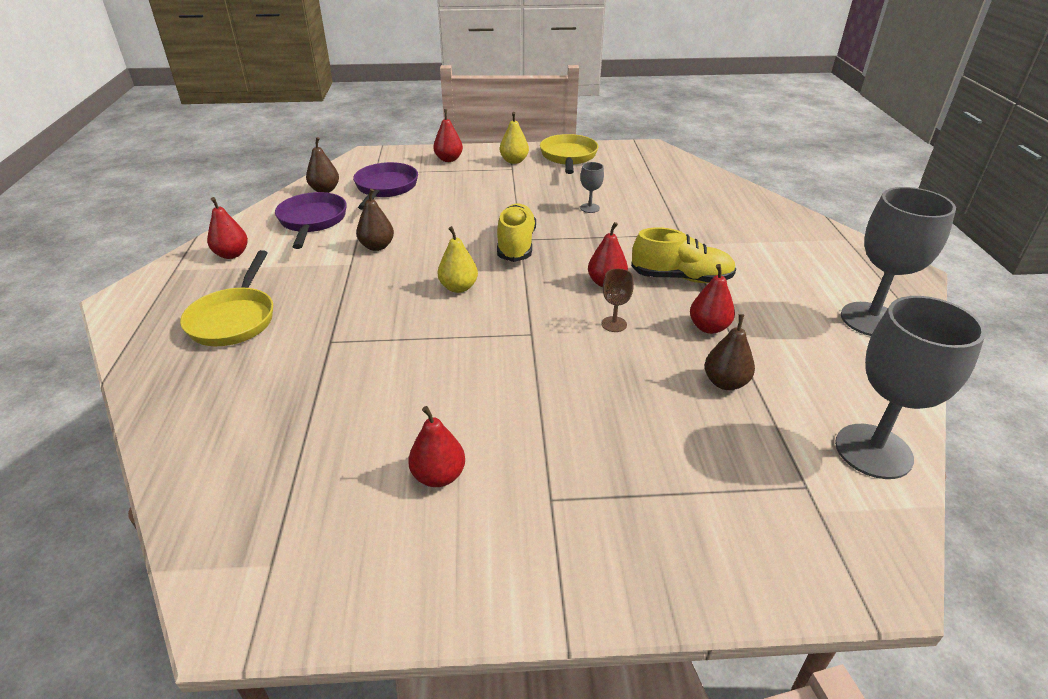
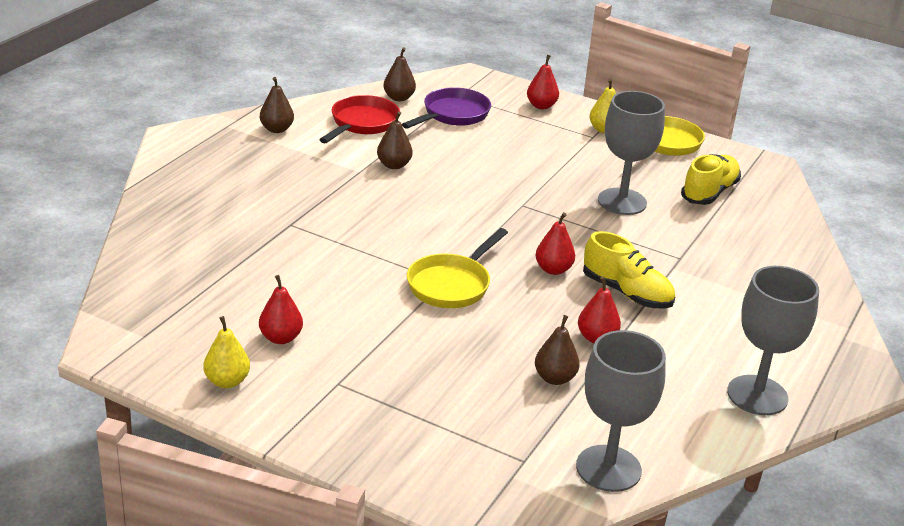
camera: 30 degrees right, 5 degrees down
(232, 254) = (276, 129): red pear -> brown pear
(234, 319) = (239, 181): yellow pan -> yellow pan (452, 284)
(312, 221) = (362, 123): purple pan -> red pan
(458, 287) = (425, 224): yellow pear -> yellow pear (227, 381)
(516, 245) = (512, 208): yellow shoe -> yellow shoe (709, 192)
(590, 208) = (622, 202): grey goblet -> grey goblet, size x2.27
(614, 324) = (519, 302): brown goblet -> none

